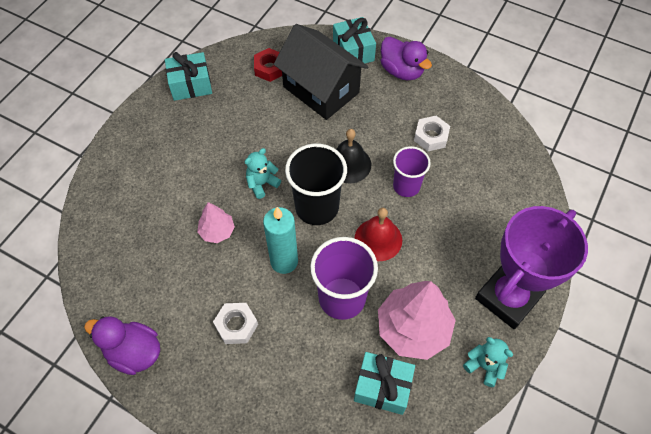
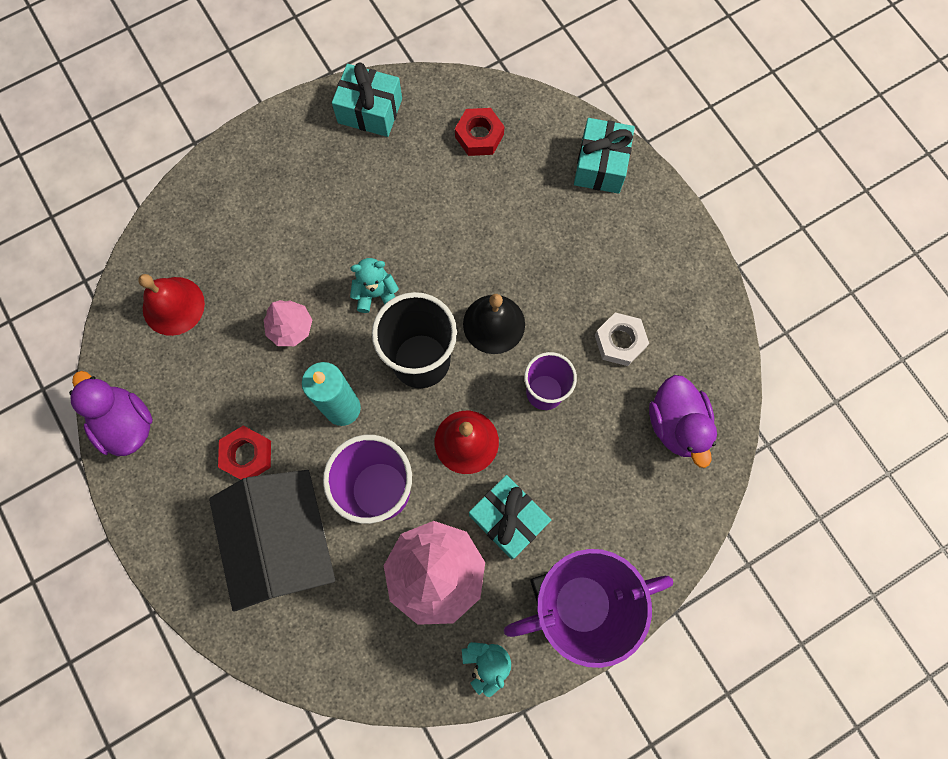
camera: 30 degrees right, 15 degrees up
(124, 259) = (173, 306): none -> red bell
(236, 325) = (247, 455): white nut -> red nut
(321, 90) = (524, 201): black house -> black house (285, 541)
(382, 387) = (359, 619): turquoise gift -> turquoise gift (508, 519)
(401, 71) = (645, 227): purple duck -> purple duck (676, 424)

